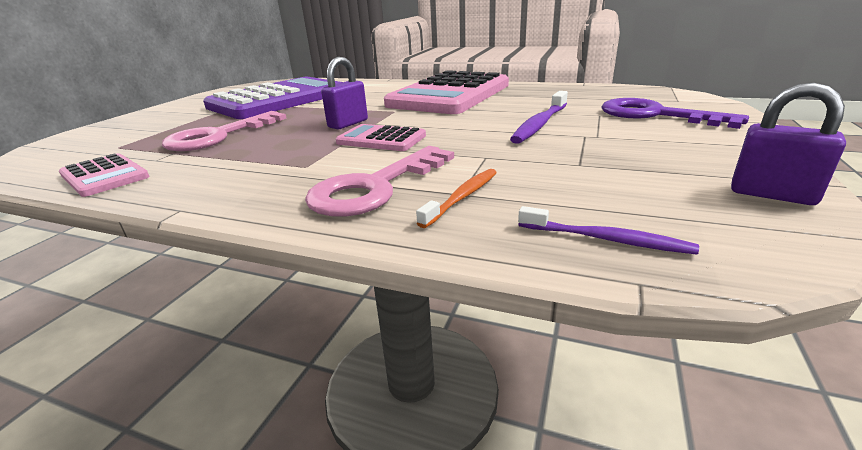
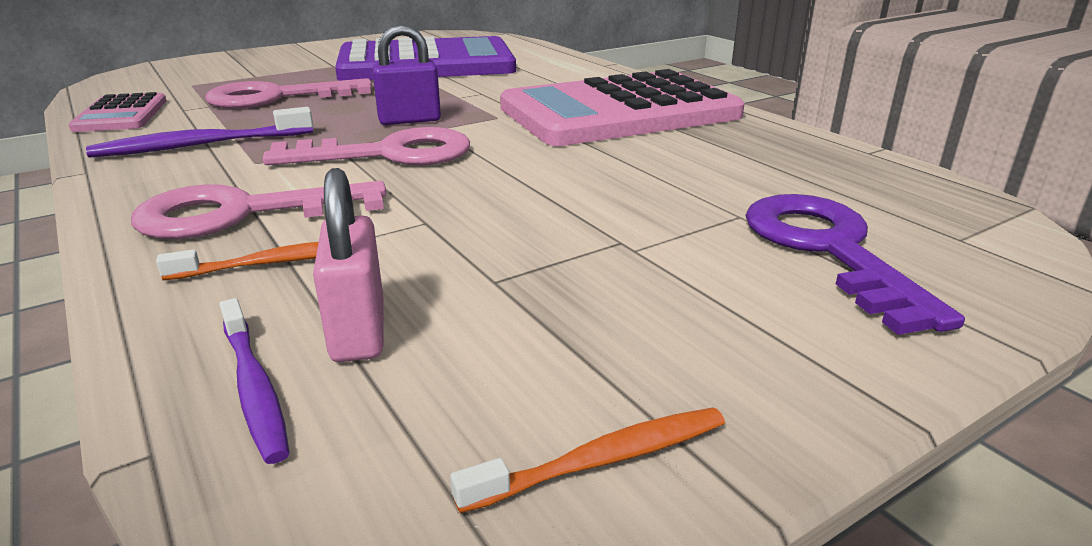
camera: 35 degrees right, 0 degrees up
(381, 139) = (388, 154): pink calculator -> pink key
(540, 124) = (610, 199): purple toothbrush -> purple toothbrush (201, 145)
(583, 202) = (358, 331): none -> pink padlock
(772, 195) = (602, 460): purple padlock -> orange toothbrush

